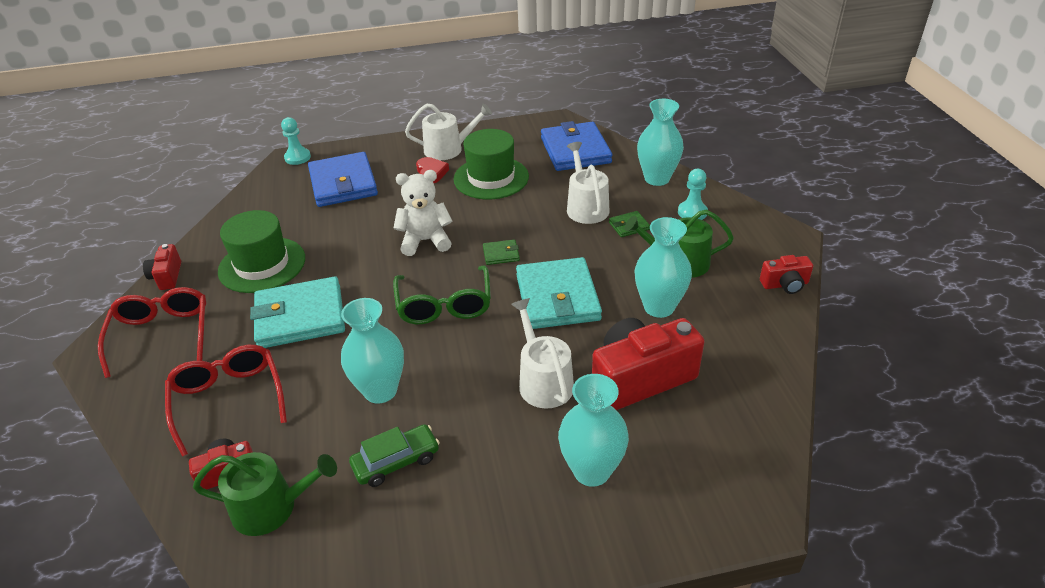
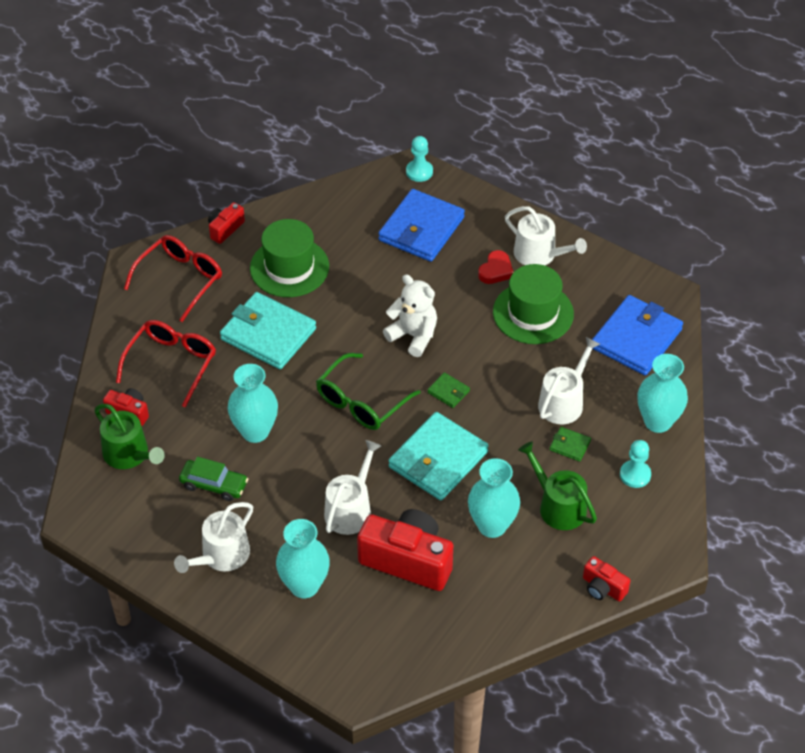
camera: 45 degrees right, 10 degrees up
(483, 515) = (221, 556): none -> white watering can

